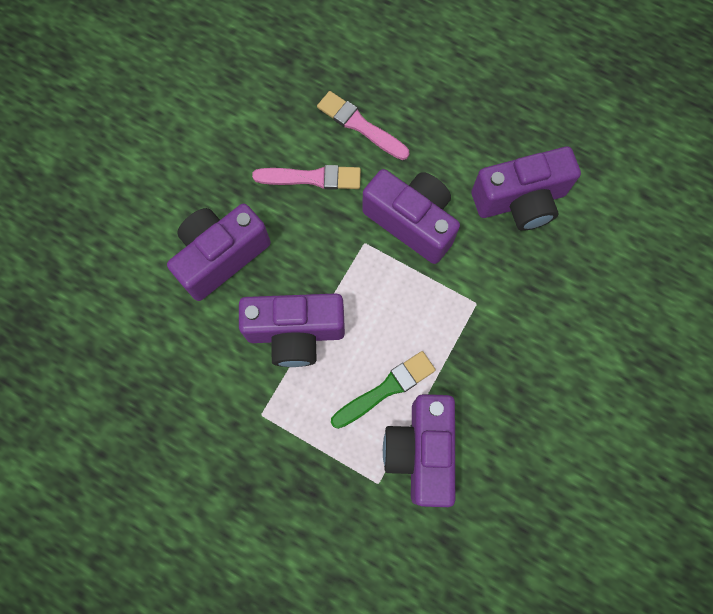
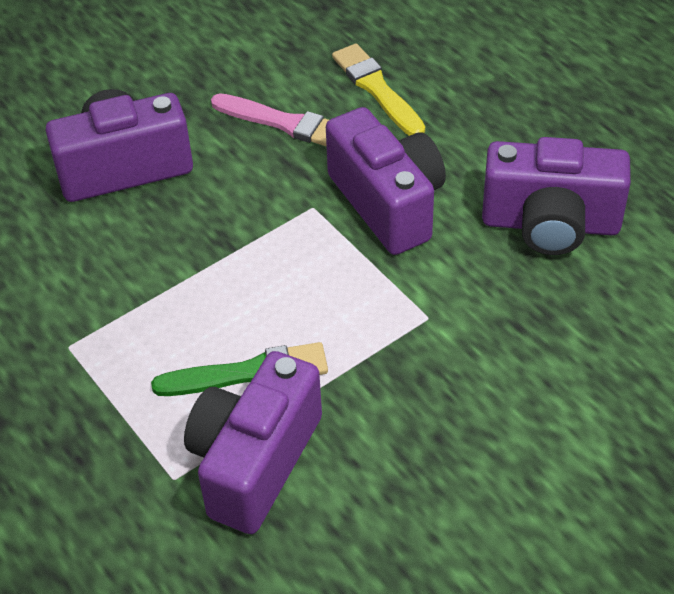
camera: 25 degrees right, 25 degrees down
(295, 333) = (167, 273): purple camera -> none
(360, 126) = (377, 89): pink brush -> yellow brush

